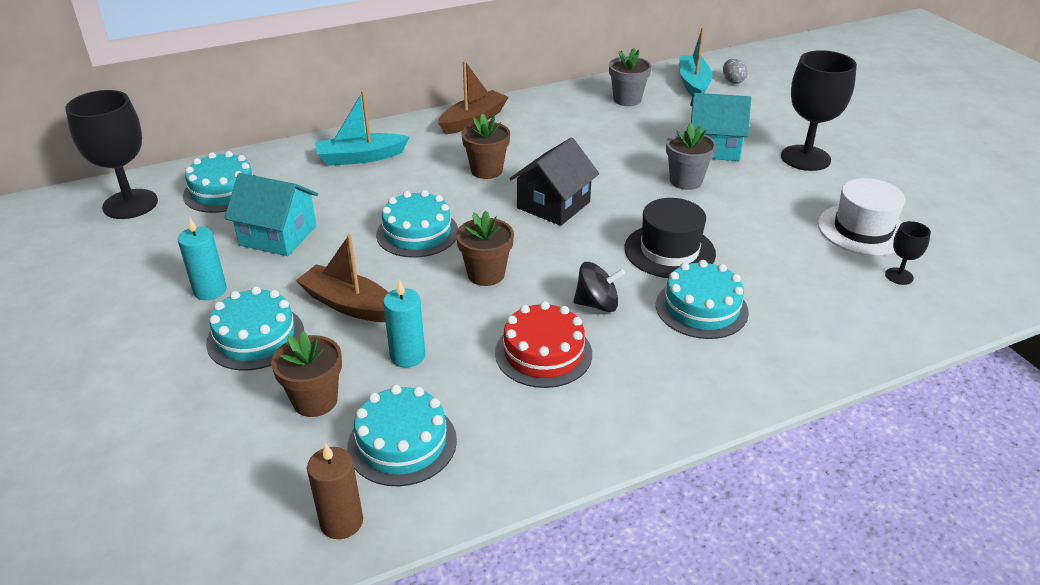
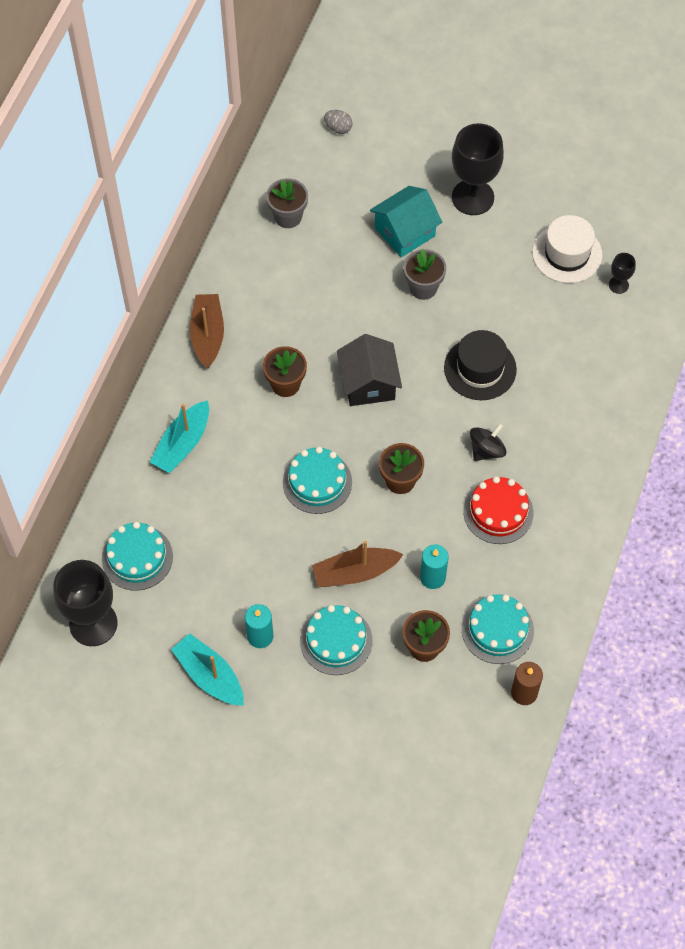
camera: 45 degrees left, 25 degrees up
(278, 235) = (234, 561): turquoise house -> none
(693, 84) = (313, 155): turquoise boat -> turquoise boat (210, 676)
(701, 308) = (542, 404): turquoise cake -> none

